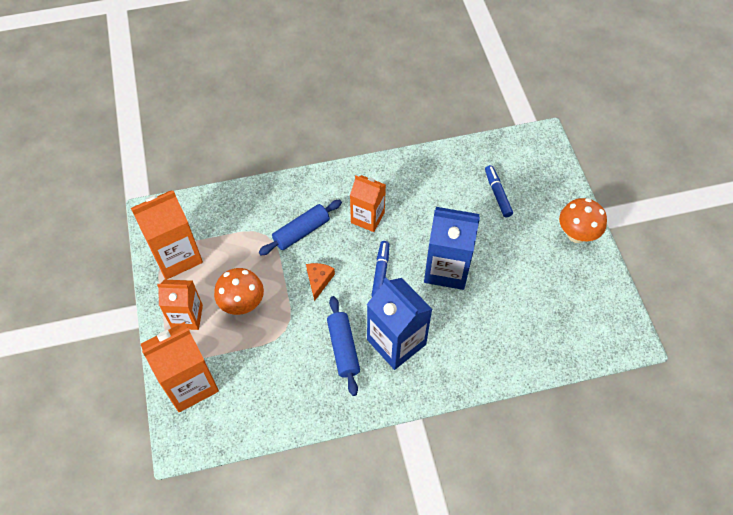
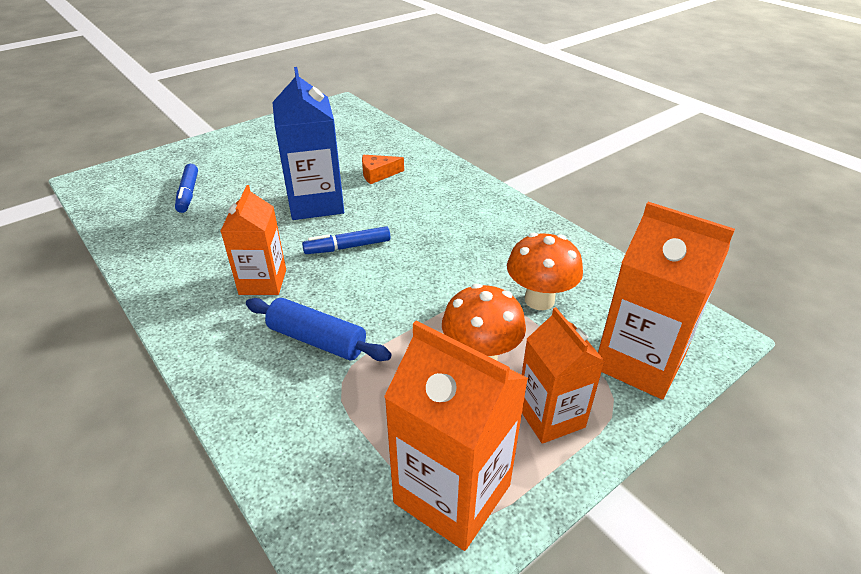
camera: 115 degrees left, 20 degrees down
(319, 280) = (391, 294): orange cheese -> orange cheese (378, 174)
(343, 348) = (471, 245): blue rolling pin -> none
(396, 342) = (433, 213): blue carton -> none
(497, 194) = (188, 193): blue marker -> blue marker turned 60 degrees counterclockwise
(576, 235) = (232, 141): orange mushroom -> orange mushroom (539, 300)

